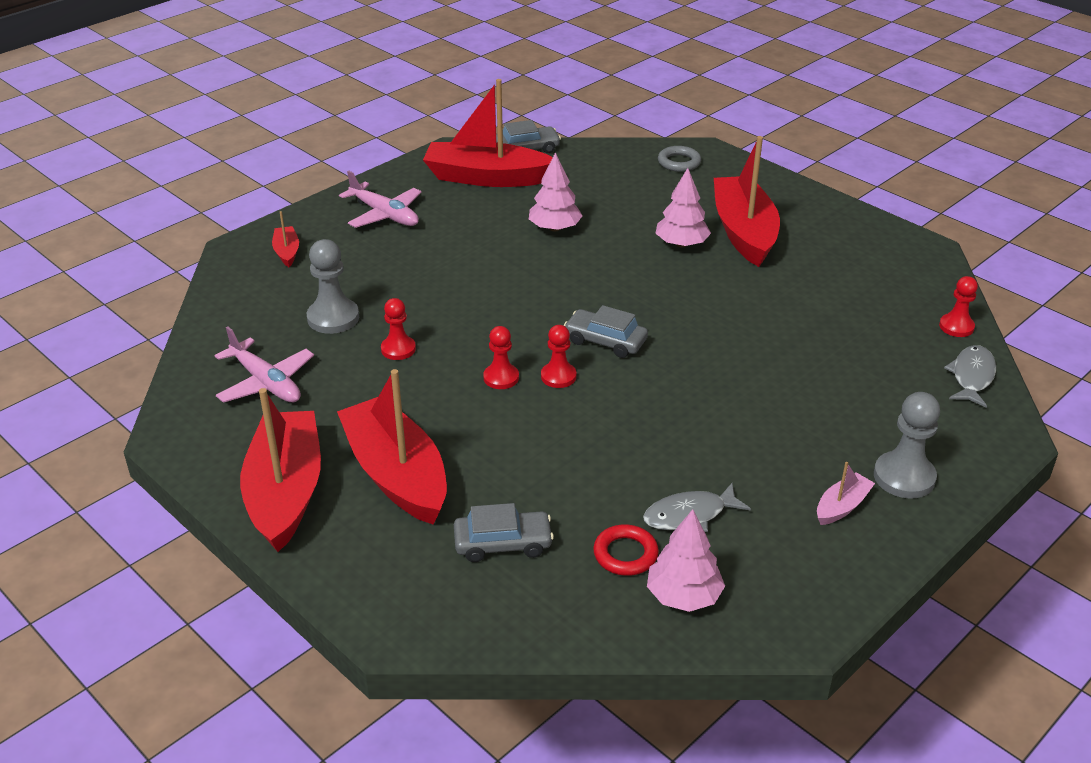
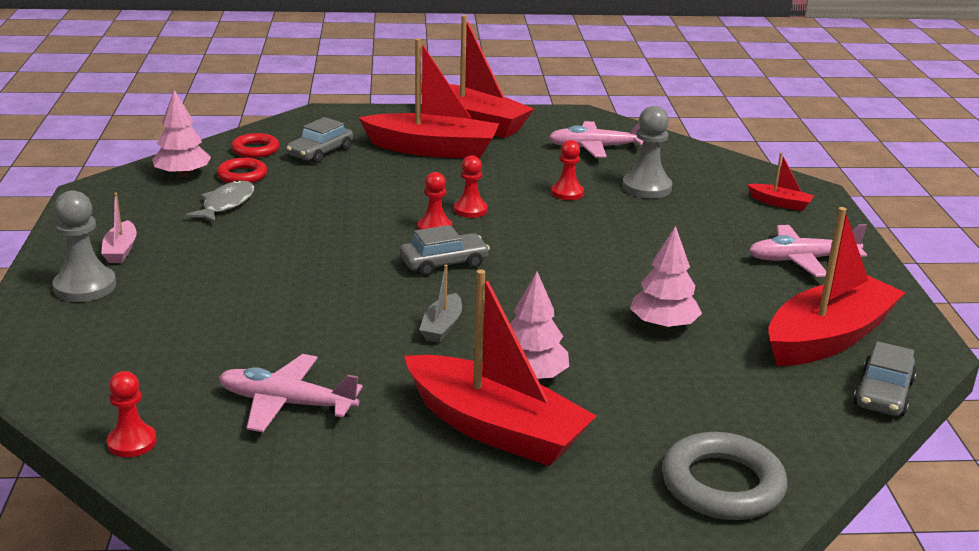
camera: 130 degrees right, 10 degrees down
(559, 596) = (255, 150): none -> red ring
(679, 162) = (722, 484): grey ring -> grey ring, size x1.64
(683, 297) = (442, 327): none -> grey boat
(842, 302) = (287, 403): none -> pink plane
(972, 377) = (76, 395): grey fish -> none

